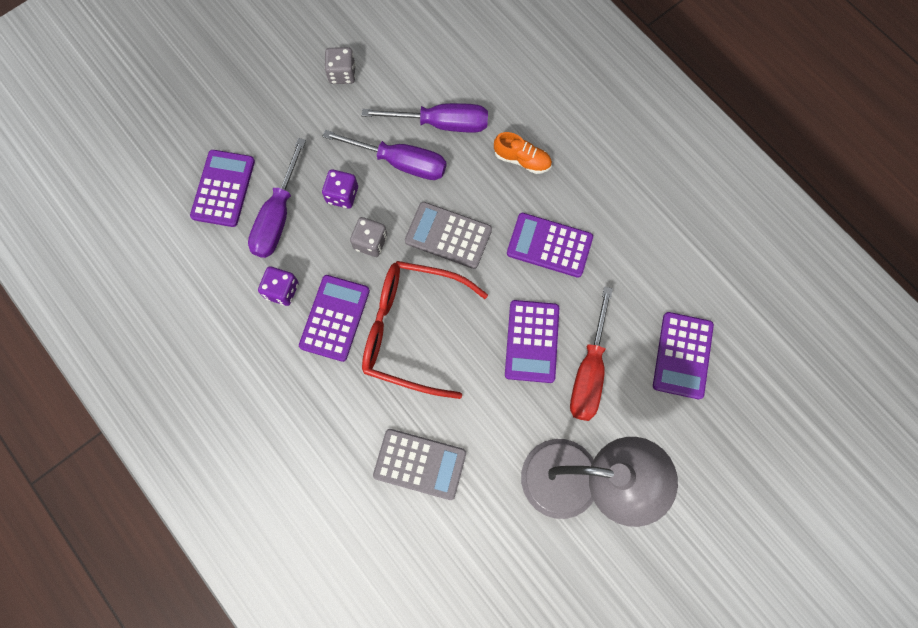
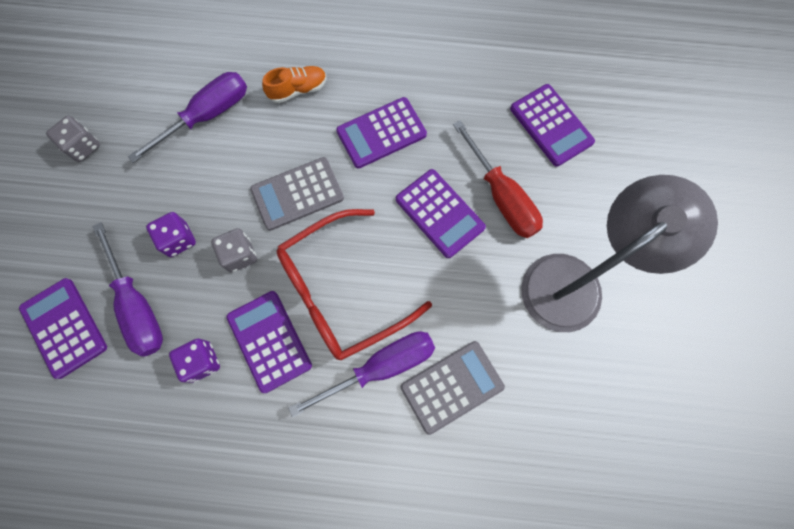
camera: 45 degrees left, 0 degrees up
(401, 162) = (203, 173): purple screwdriver -> purple screwdriver (381, 367)

